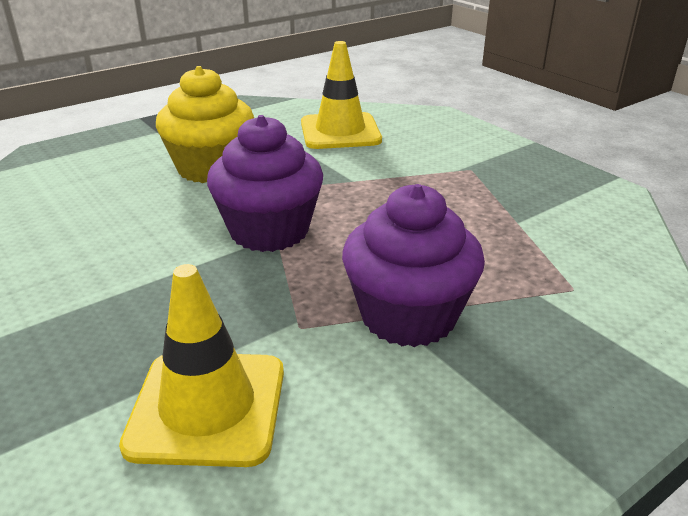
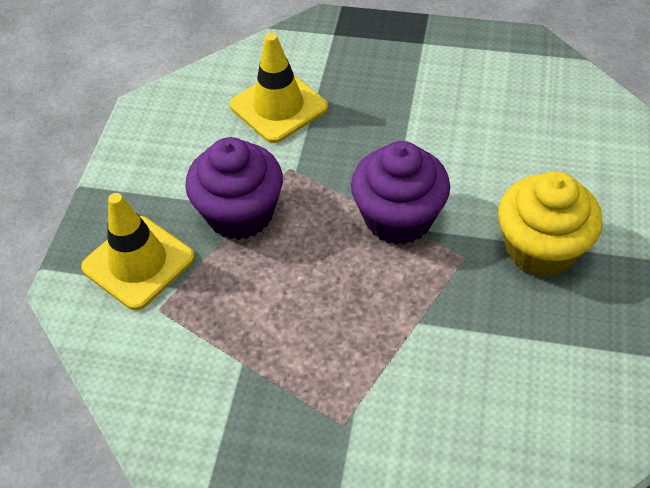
camera: 140 degrees right, 20 degrees up
(340, 132) = (530, 398): yellow traffic cone -> yellow traffic cone (138, 262)

